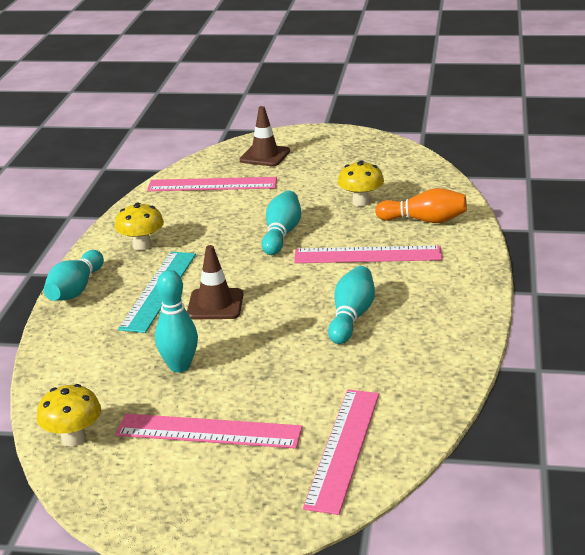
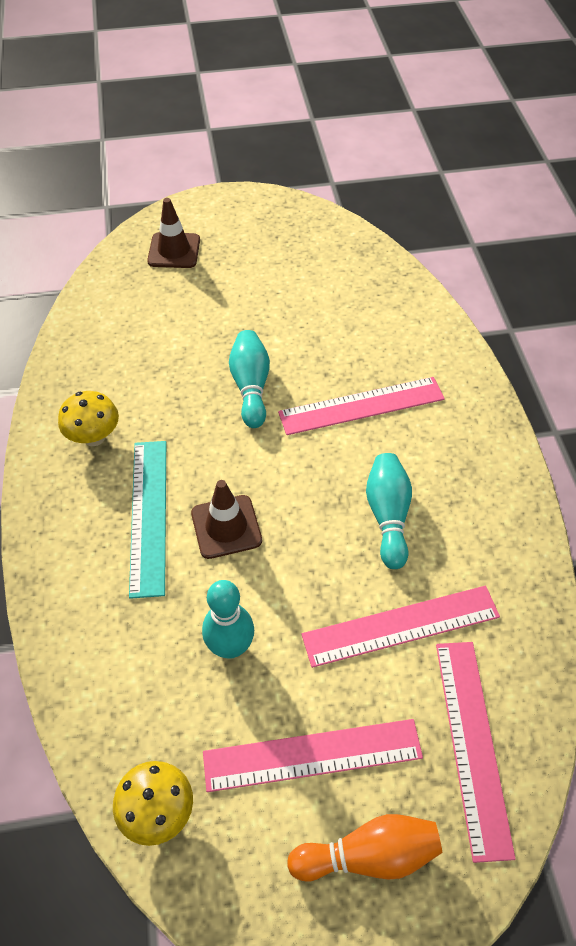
camera: 20 degrees left, 25 degrees up
(75, 289) = (45, 534): turquoise bowling pin -> none
(212, 185) = (133, 312): pink ruler -> pink ruler (401, 626)
(361, 202) = (316, 315): yellow mushroom -> none
(424, 220) = (398, 335): orange bowling pin -> orange bowling pin (368, 855)

